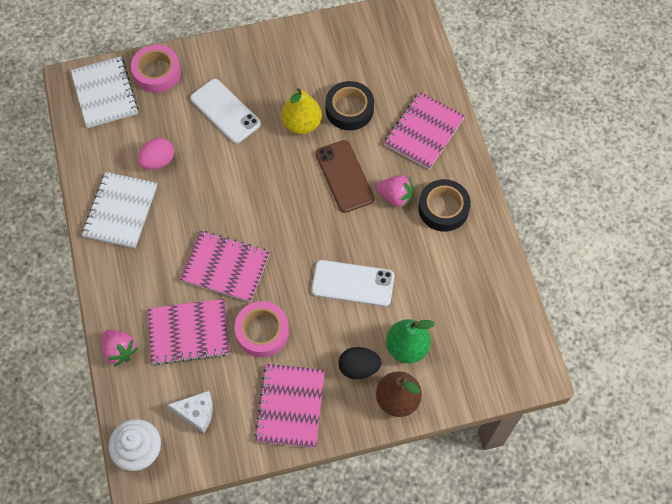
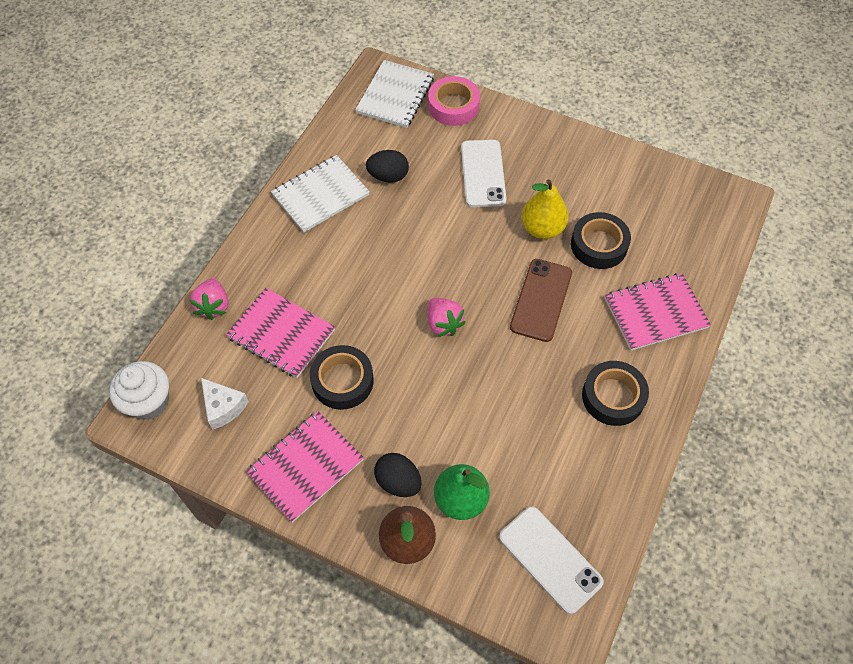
camera: 40 degrees right, 5 degrees down
(158, 161) = (388, 176): pink egg -> black egg
(225, 267) = (362, 302): pink notebook -> none
(262, 331) = (342, 381): pink tape -> black tape
(353, 283) = (462, 400): white phone -> white phone (550, 559)
(395, 196) = (574, 352): pink strawberry -> pink strawberry (443, 323)

